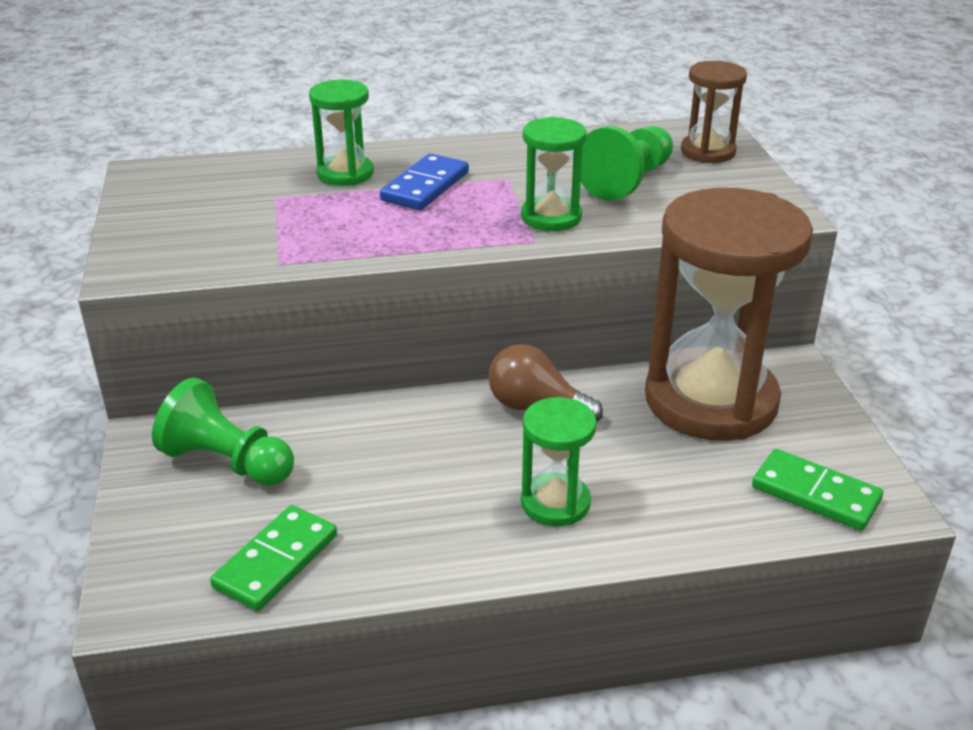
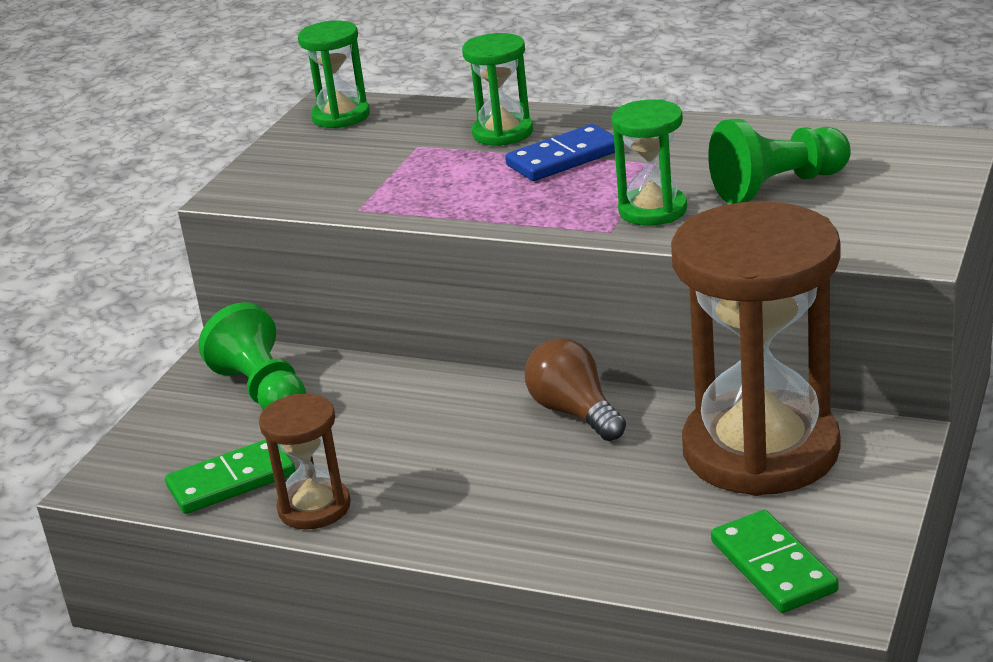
camera: 35 degrees right, 5 degrees down
(555, 503) = (505, 501): green hourglass -> green hourglass (341, 116)
(708, 152) = (911, 168): brown hourglass -> brown hourglass (314, 507)

